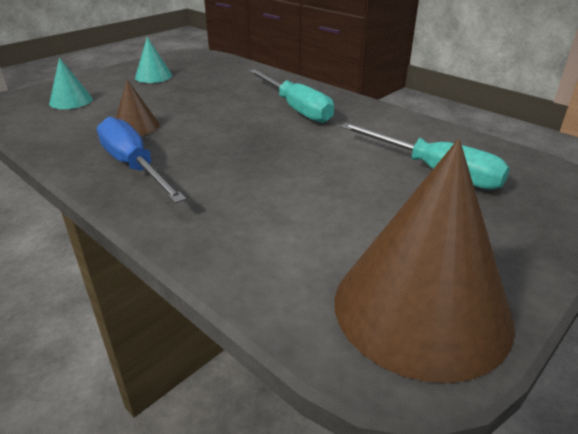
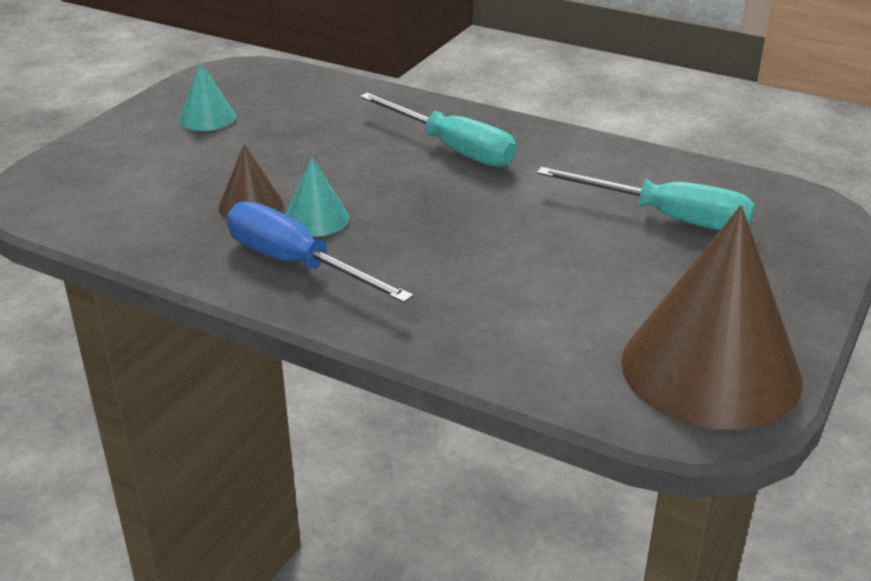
camera: 15 degrees left, 0 degrees up
(71, 101) = (117, 177): turquoise cone -> turquoise cone (316, 219)

